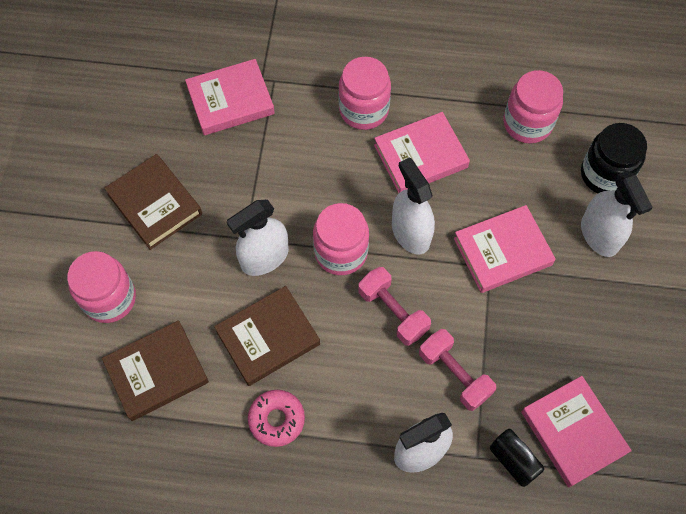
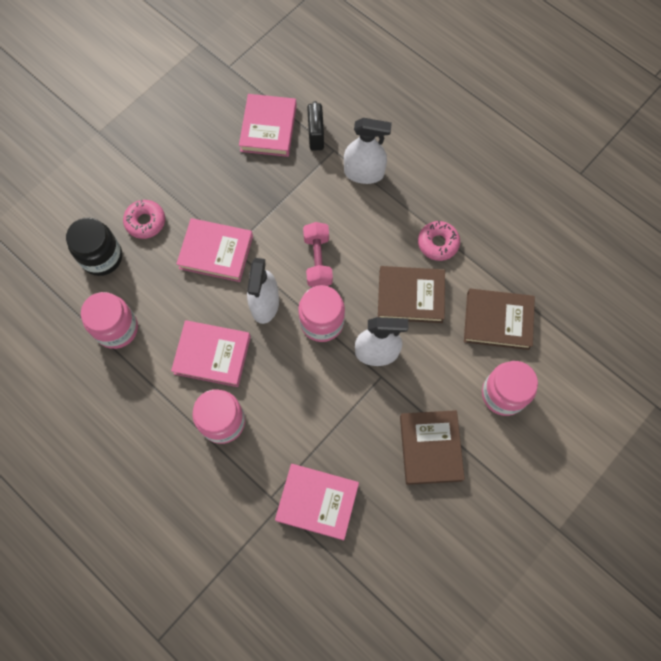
camera: 145 degrees left, 5 degrees up
(454, 374) = (310, 200): pink dumbbell -> none
(599, 235) = (145, 222): white spray bottle -> pink donut

